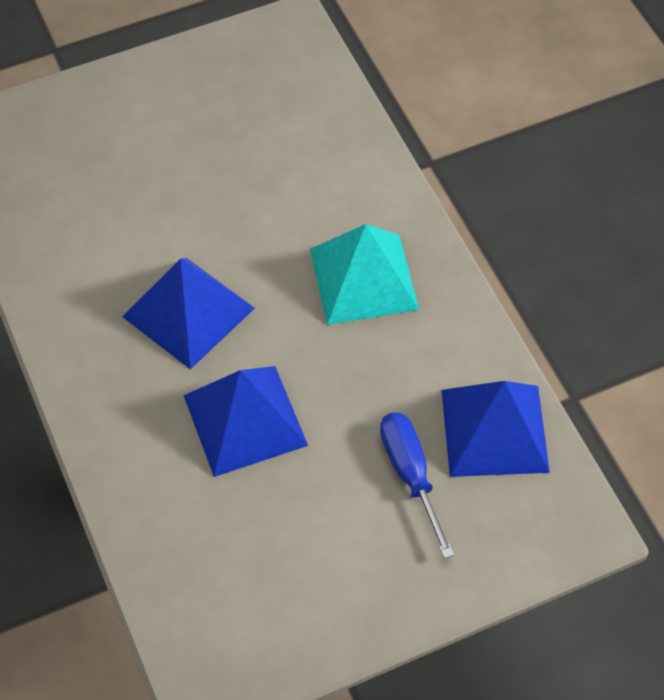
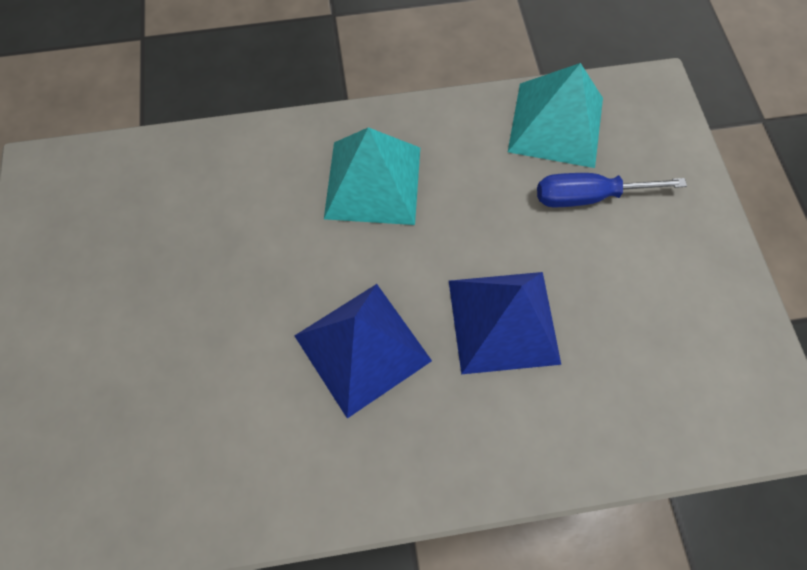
camera: 75 degrees left, 10 degrees up
(494, 430) = (556, 124): blue pyramid -> turquoise pyramid

